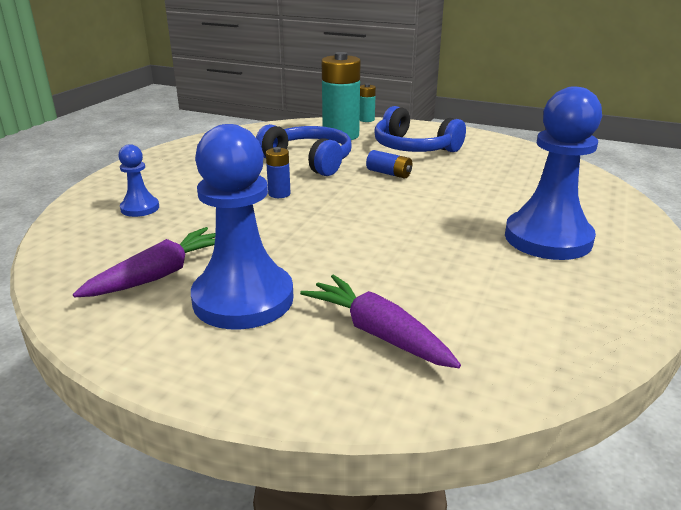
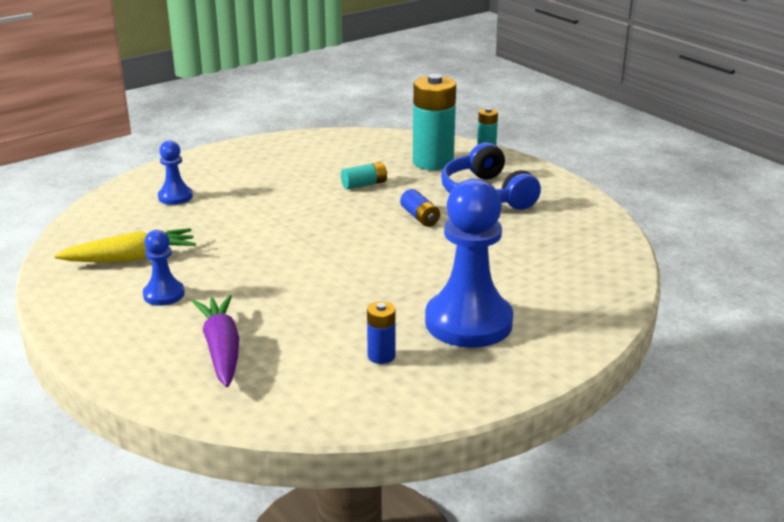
camera: 30 degrees right, 0 degrees up
(160, 274) = (131, 258): purple carrot -> yellow carrot
(243, 299) = (164, 294): blue pawn -> blue pawn, size x0.48
(279, 194) = (296, 212): blue battery -> blue battery (381, 356)
(309, 161) = (364, 184): blue headphones -> turquoise battery

